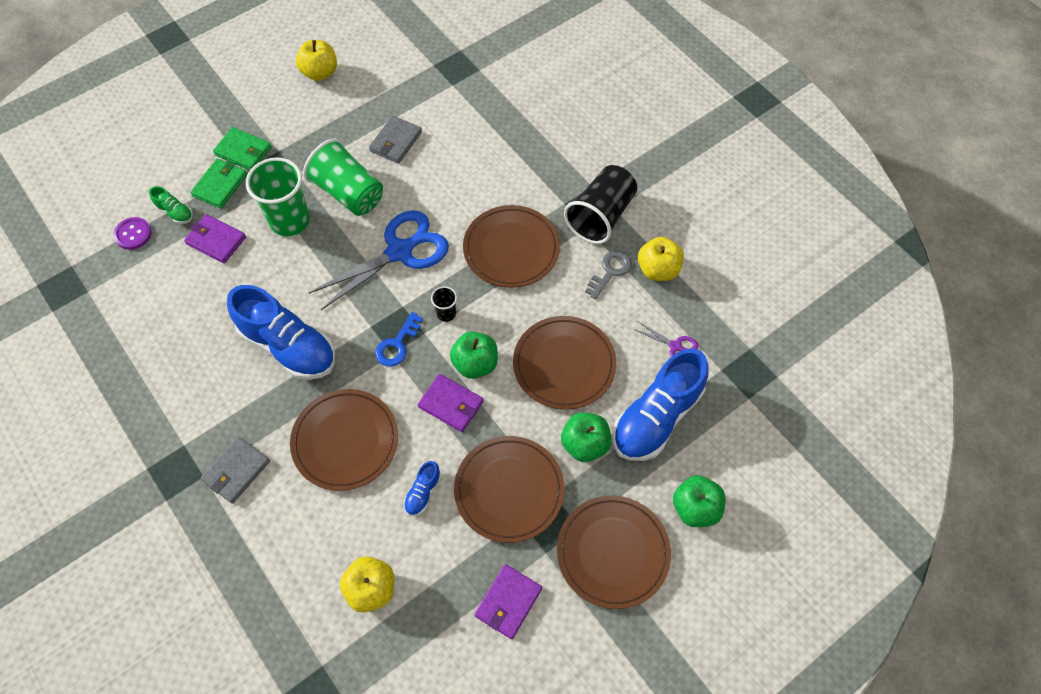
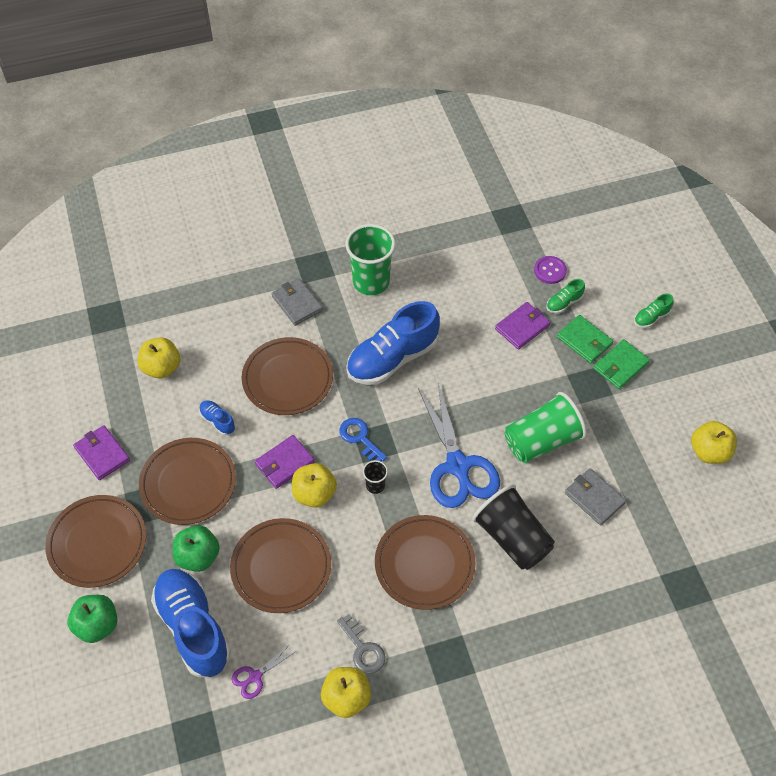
camera: 110 degrees right, 5 degrees down
(177, 138) = (651, 317): none -> green shoe
(290, 221) = (524, 386): green cup -> green cup (371, 282)
(475, 364) = (314, 494): green apple -> yellow apple
(601, 216) = (433, 666): black cup -> black cup (512, 538)

